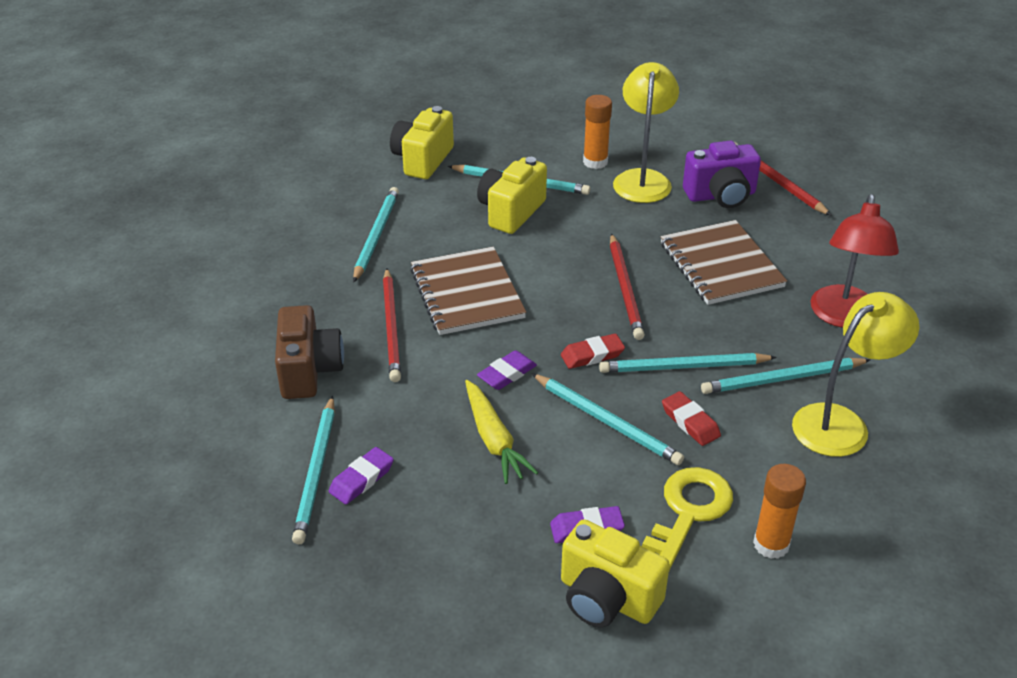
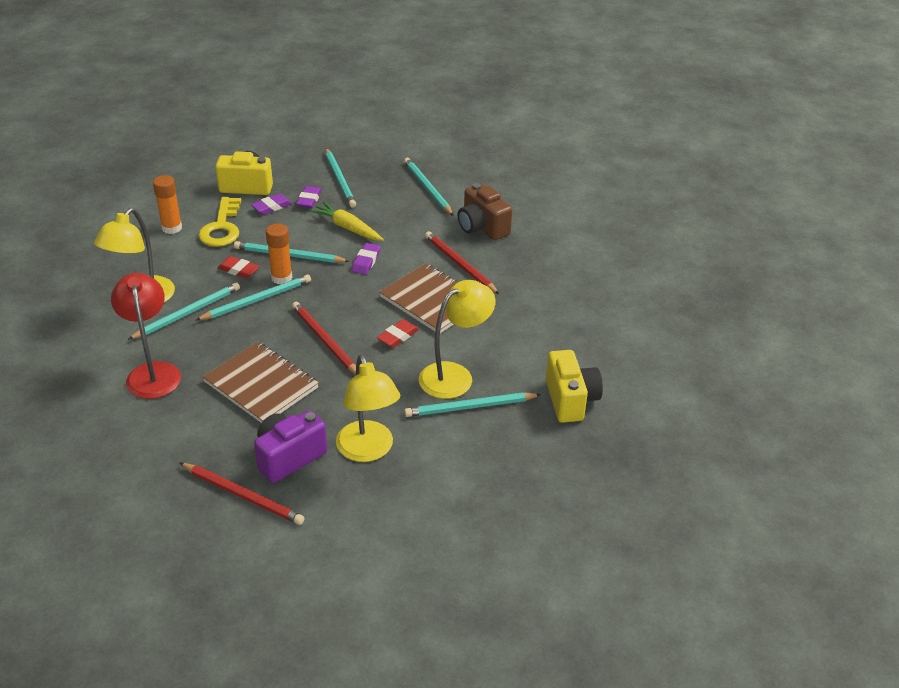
camera: 150 degrees right, 0 degrees up
(361, 479) = (401, 192): purple eraser -> purple eraser (309, 200)
(376, 235) = (534, 320): turquoise pencil -> turquoise pencil (340, 180)
(511, 212) = (455, 375): yellow camera -> yellow lamp
(592, 355) = (320, 288): red eraser -> red eraser (398, 336)
(595, 162) = (423, 455): orange glue stick -> orange glue stick (281, 278)

